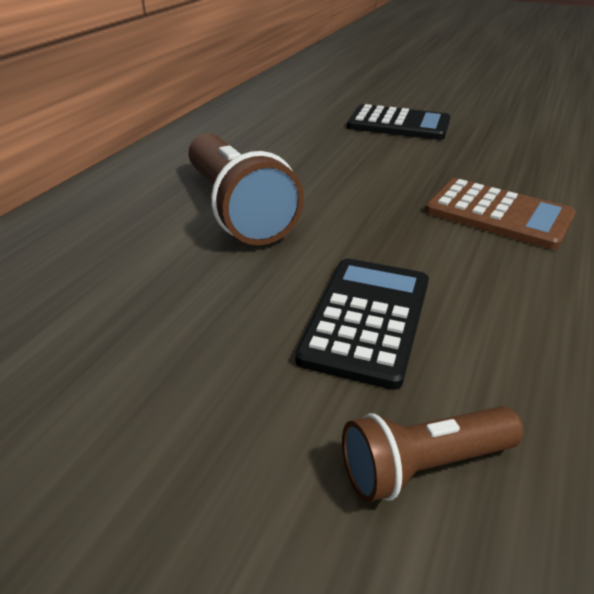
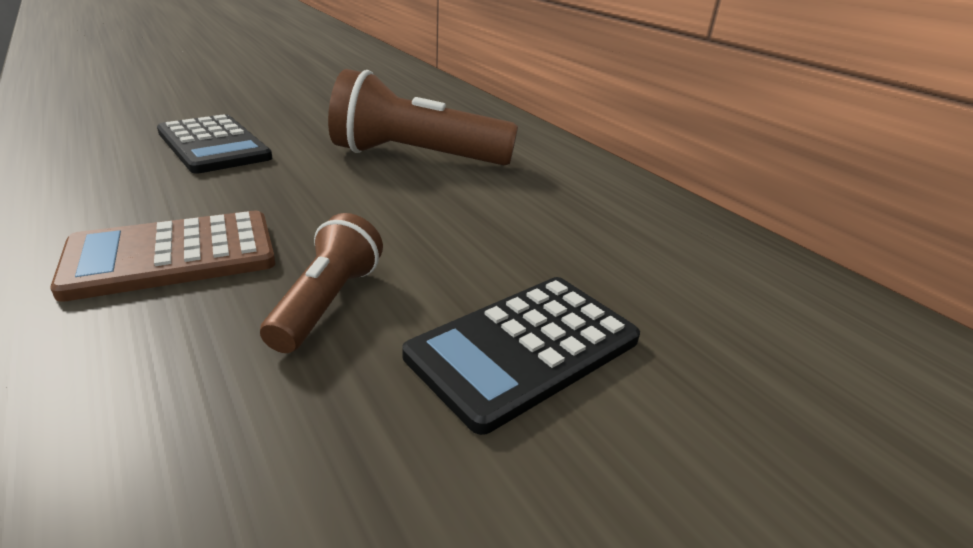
camera: 120 degrees right, 5 degrees down
(423, 465) = (122, 121): brown flashlight -> brown flashlight (327, 303)

